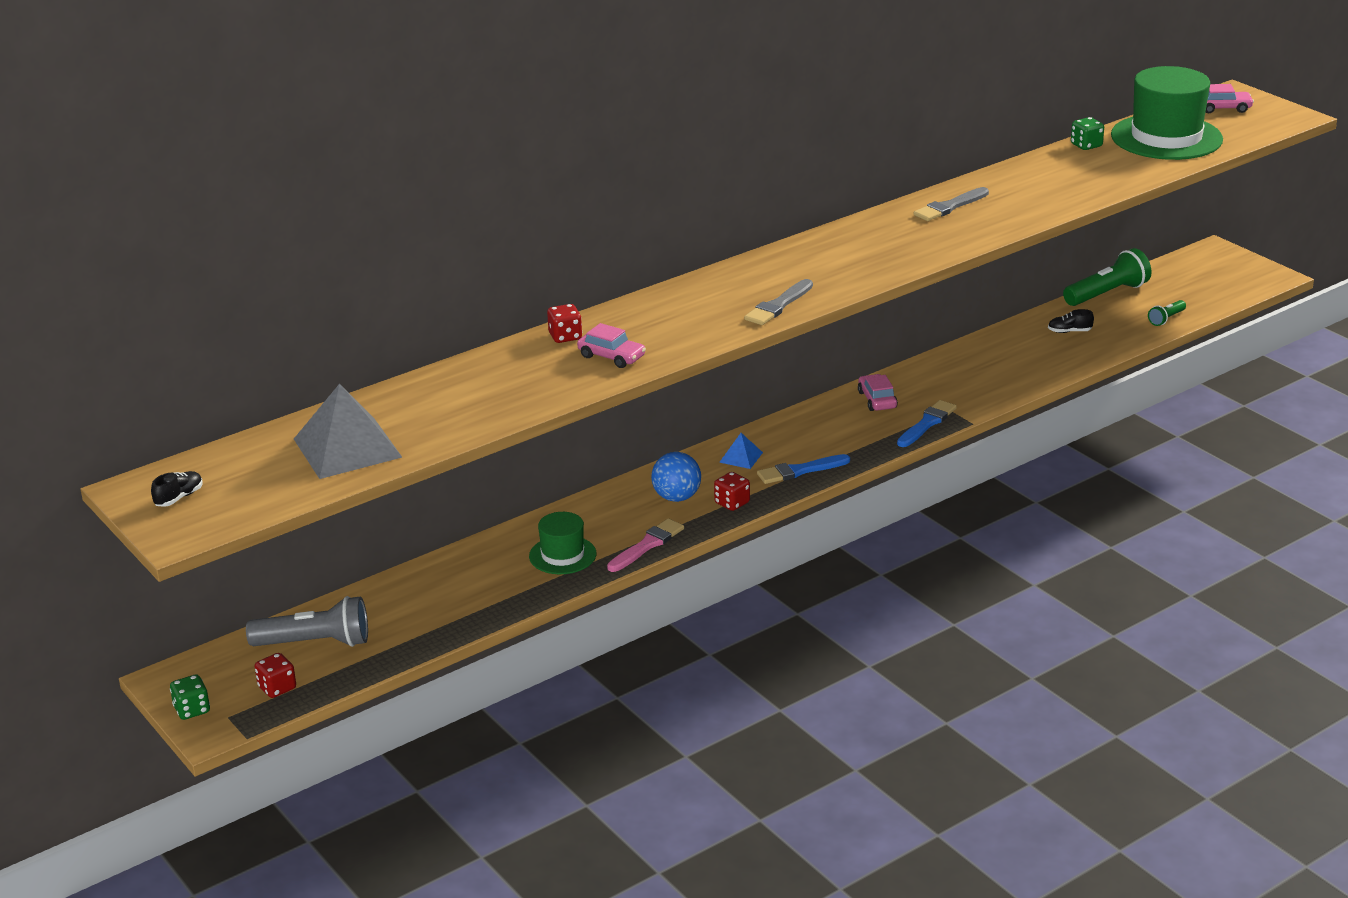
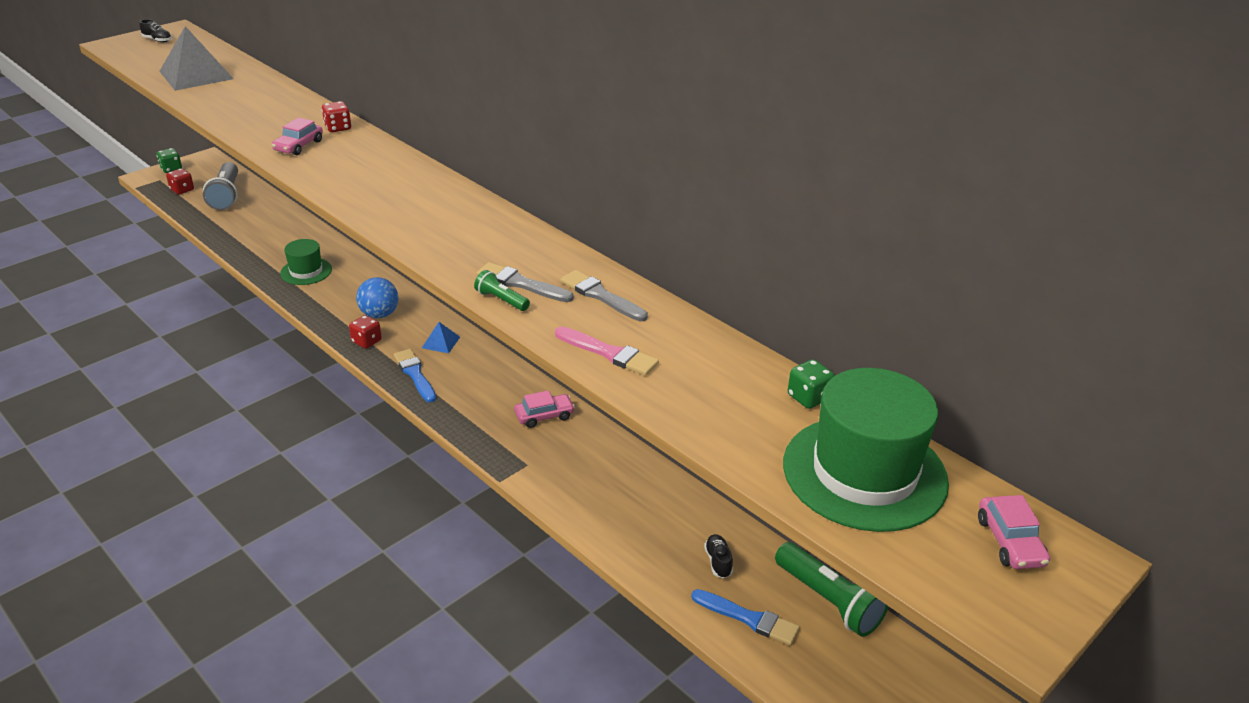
camera: 80 degrees right, 5 degrees up
(647, 545) = (311, 306): pink brush -> pink brush (609, 353)
(778, 305) = (375, 208): grey brush -> grey brush (521, 284)
(927, 423) = (498, 449): blue brush -> blue brush (749, 618)
(1166, 319) = (775, 660): green flashlight -> green flashlight (501, 300)

